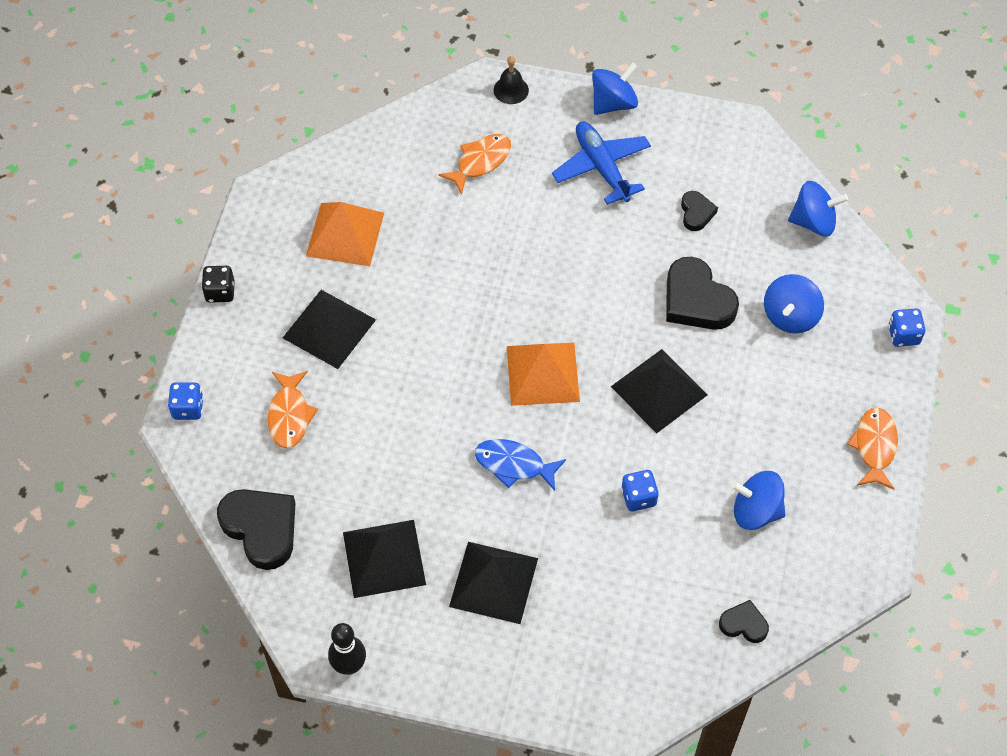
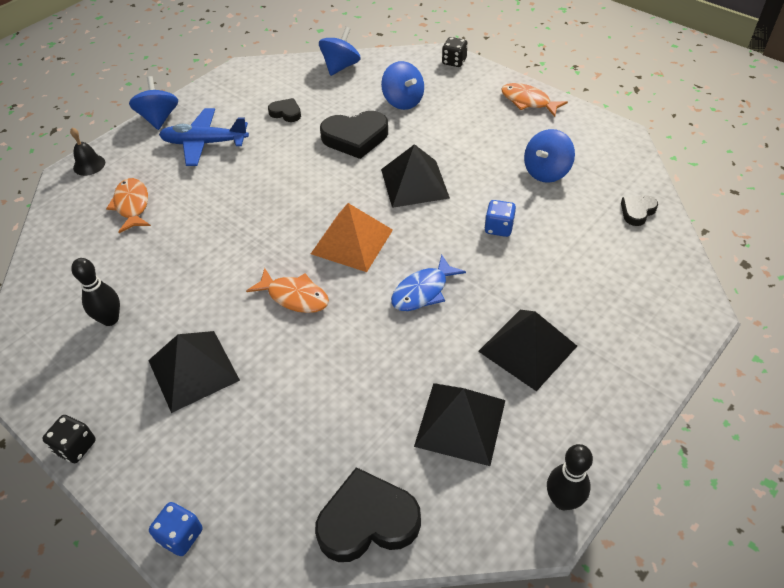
camera: 60 degrees left, 10 degrees down
(290, 415) = (259, 441): orange fish -> orange fish (295, 297)
(345, 234) = (110, 319): orange pyramid -> black bowling pin
(903, 335) = (454, 62): blue dice -> black dice

